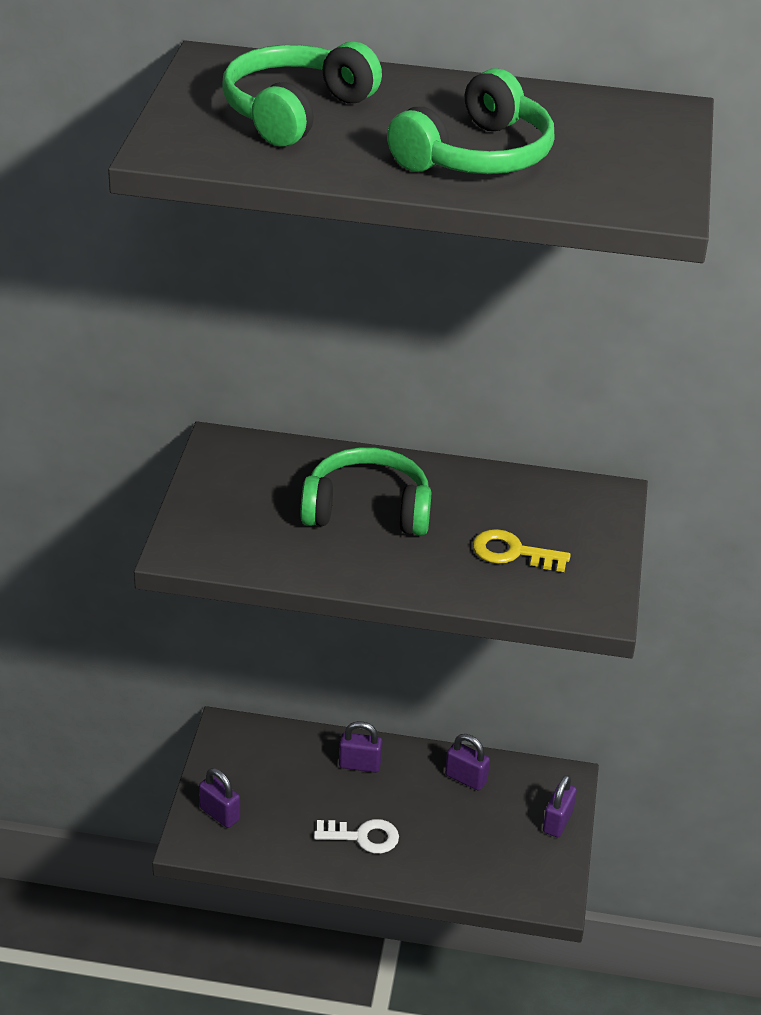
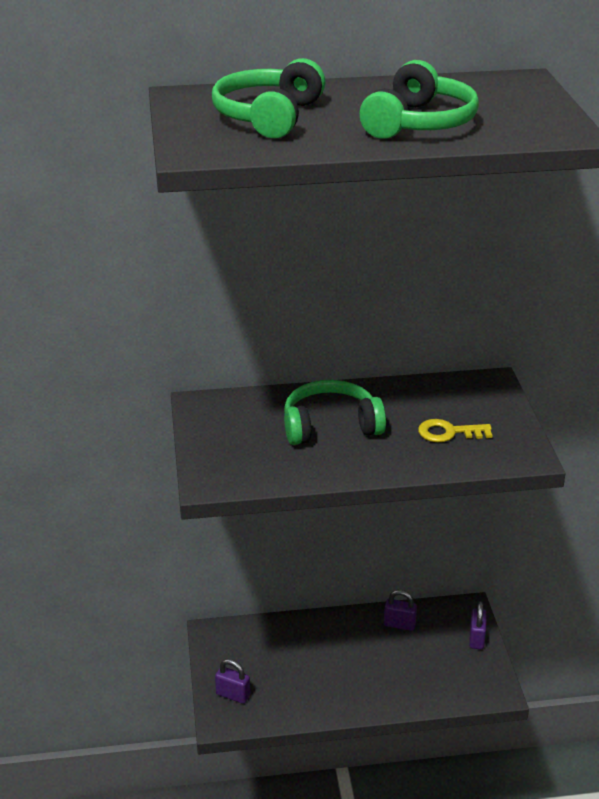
camera: 15 degrees left, 5 degrees down
(359, 765) = (320, 634): purple padlock -> none
(363, 837) = (345, 684): white key -> none

